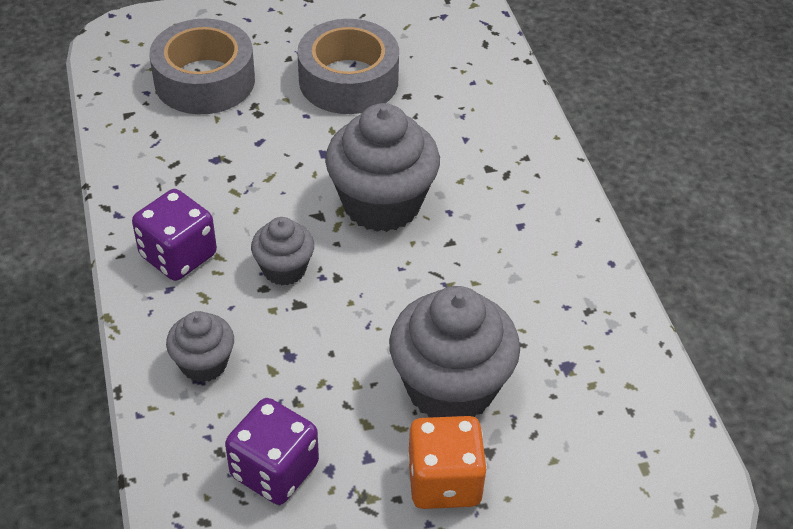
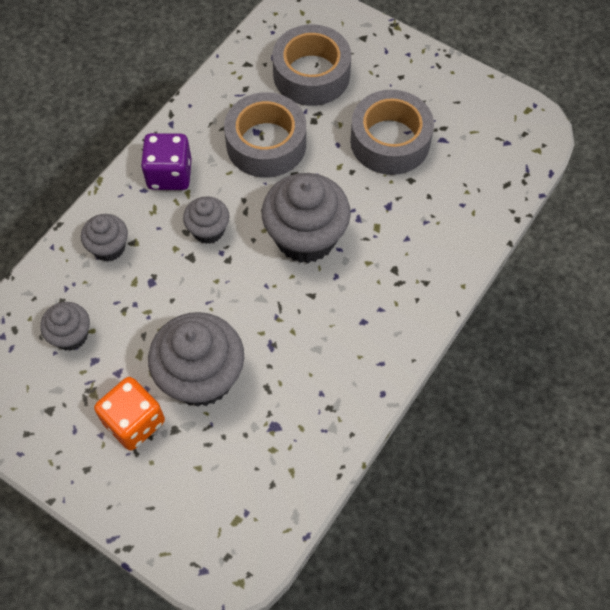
camera: 50 degrees right, 15 degrees up
(239, 161) = (266, 144): none -> grey tape
(274, 470) = (71, 335): purple dice -> grey cupcake

